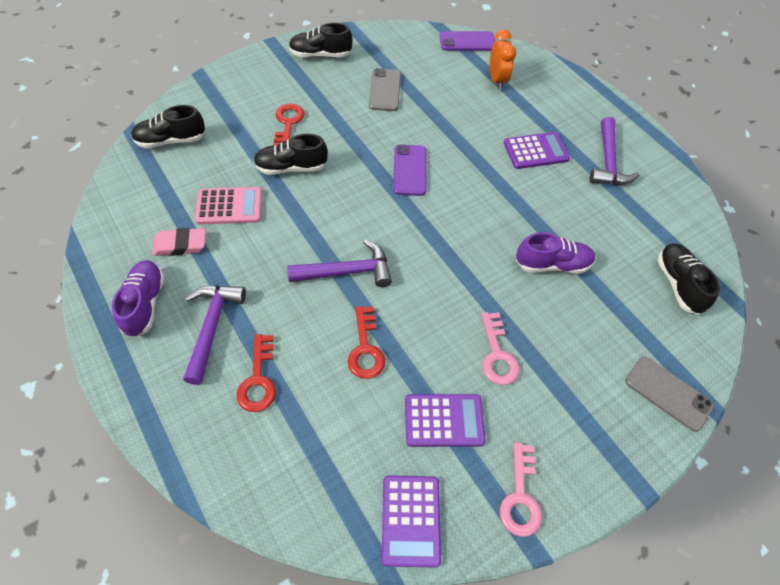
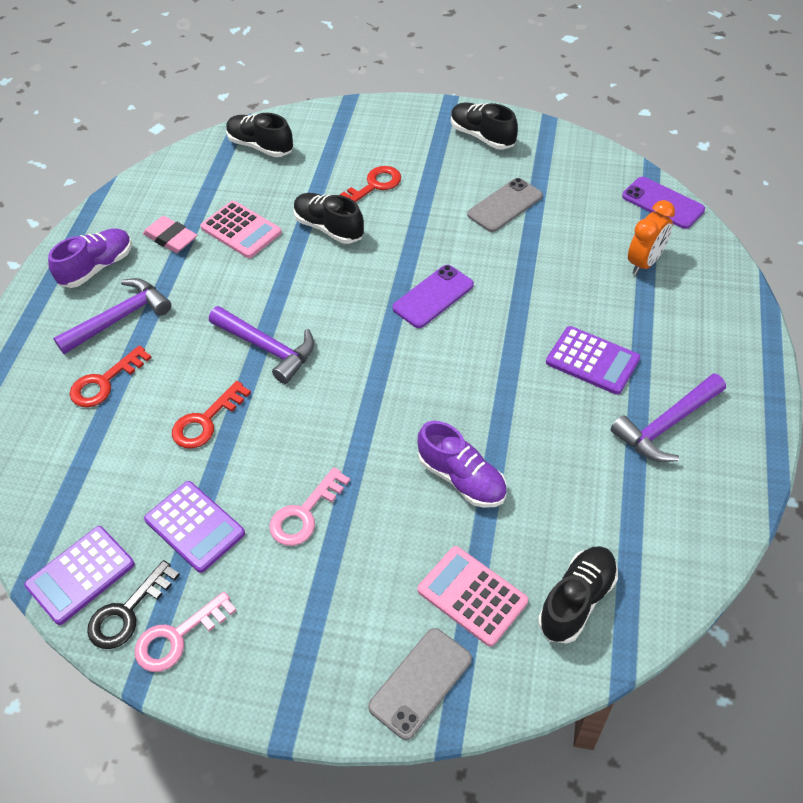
camera: 50 degrees right, 5 degrees down
(471, 512) = (127, 612): none -> black key
(633, 324) = (472, 596): none -> pink calculator
(668, 393) = (420, 683): grey phone -> grey phone turned 45 degrees clockwise

